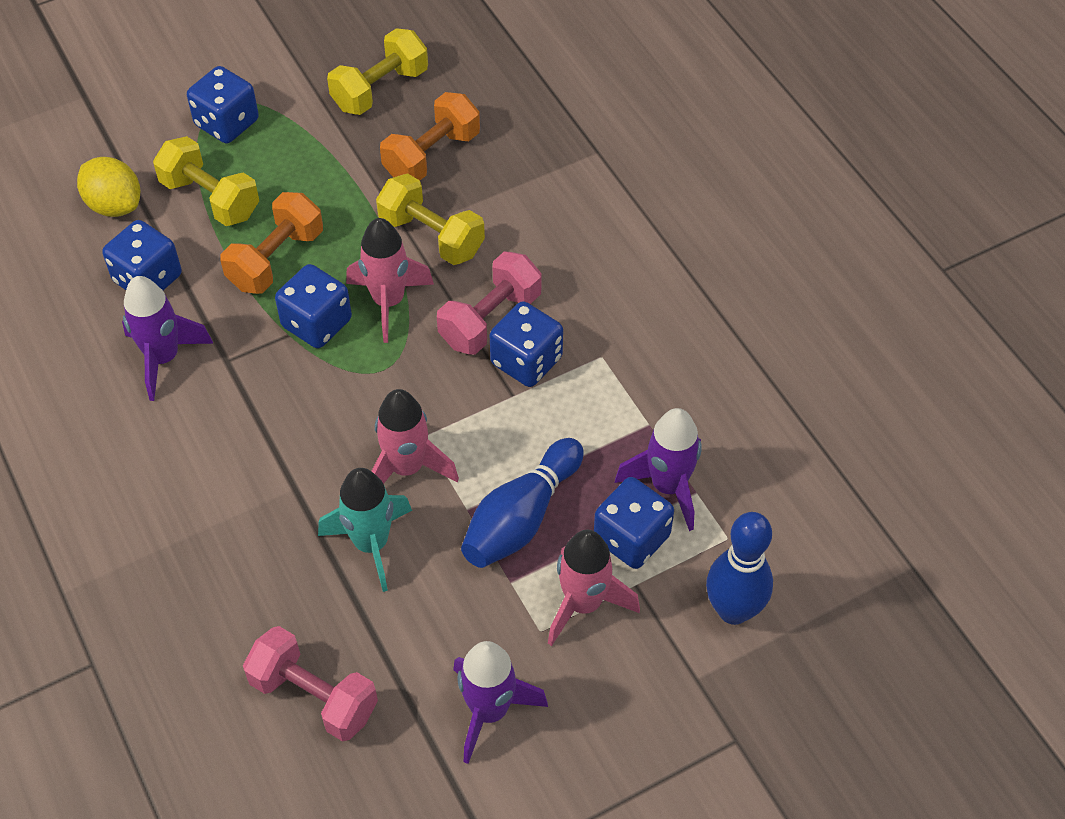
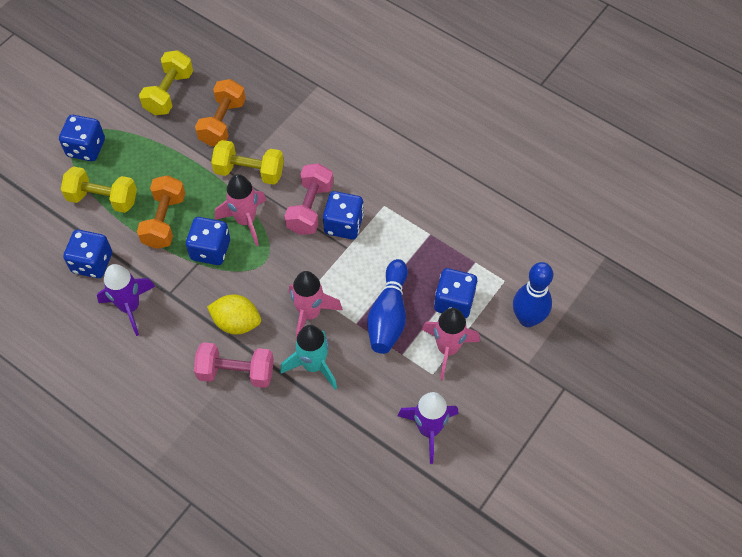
camera: 25 degrees left, 5 degrees up
(114, 205) = (45, 225): yellow lemon -> yellow lemon (236, 323)
(314, 696) = (329, 464): pink dumbbell -> pink dumbbell (236, 372)
(668, 486) = (458, 265): purple rocket -> none

